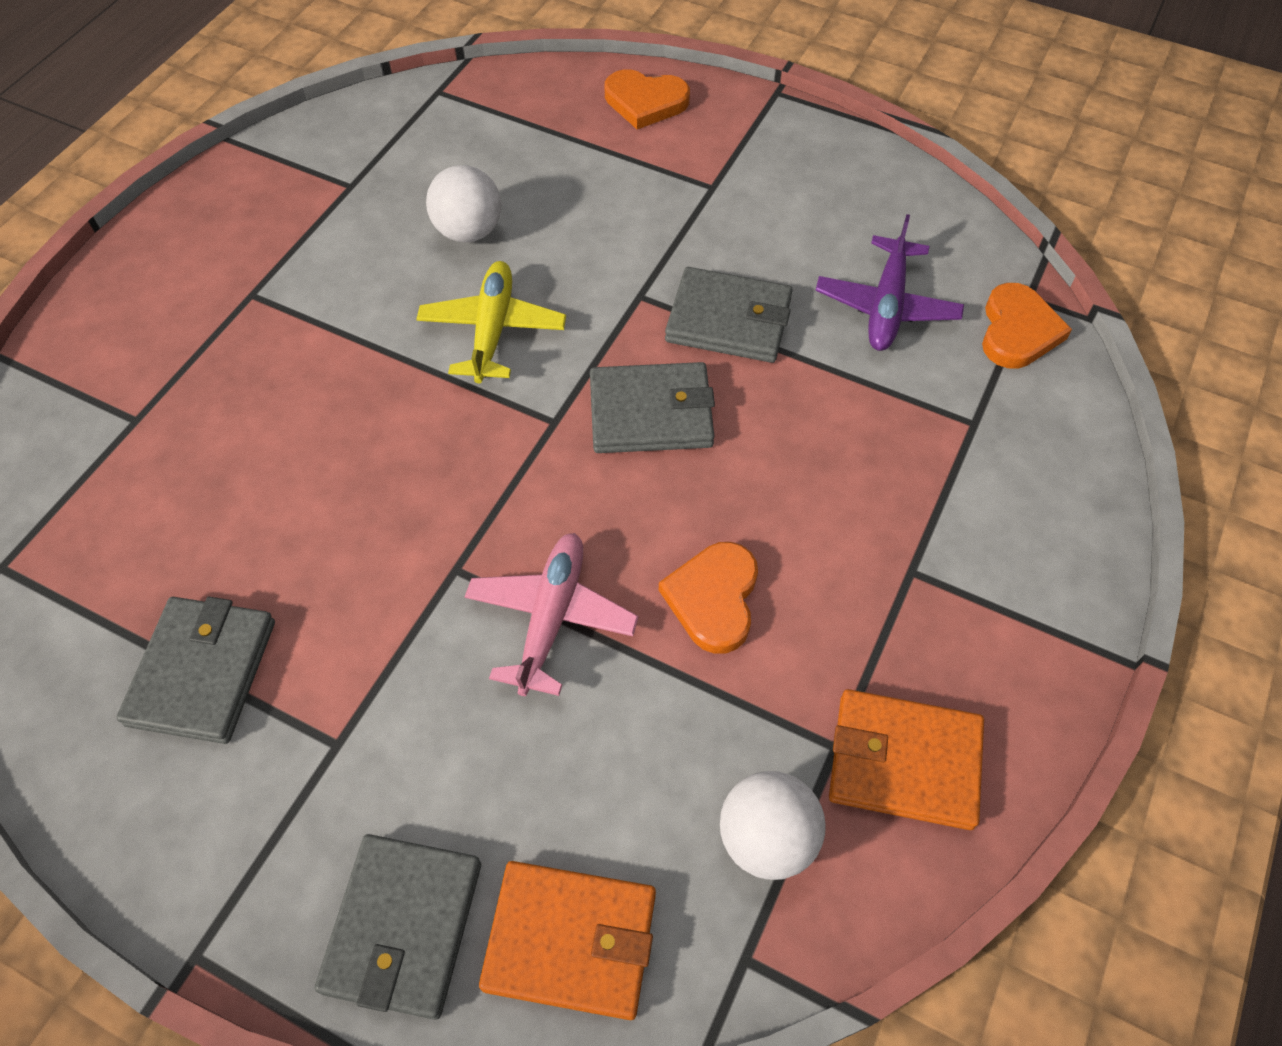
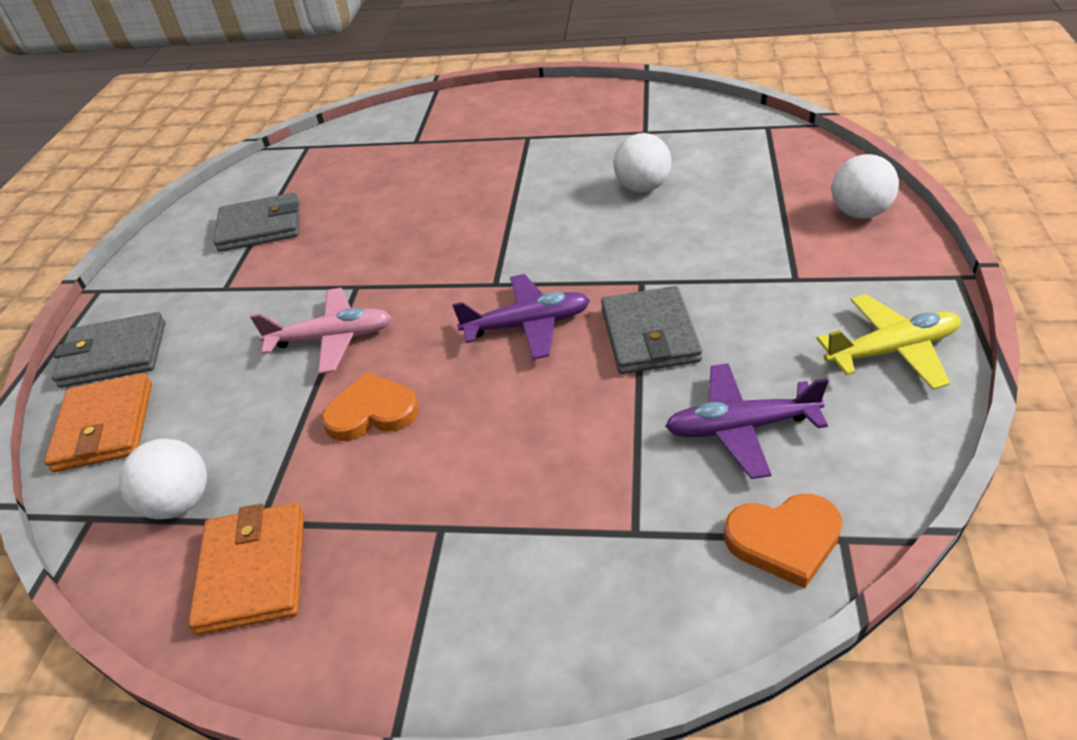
camera: 75 degrees right, 15 degrees down
(493, 330) = (560, 229): yellow plane -> yellow plane (892, 350)
(645, 102) = (859, 213): orange heart -> white ball
(651, 413) = (528, 325): grey wallet -> purple plane

